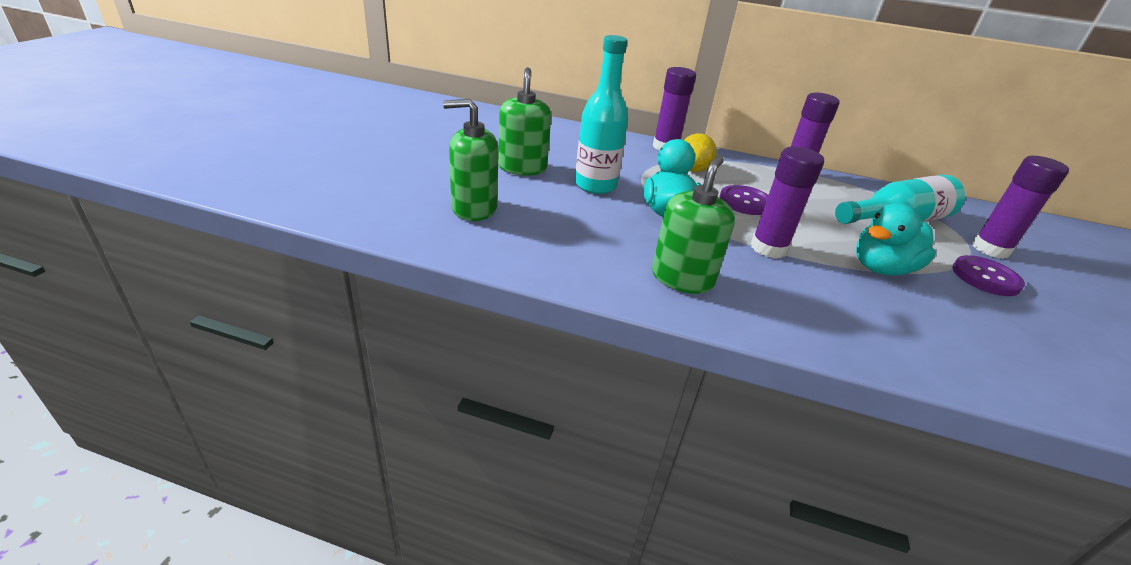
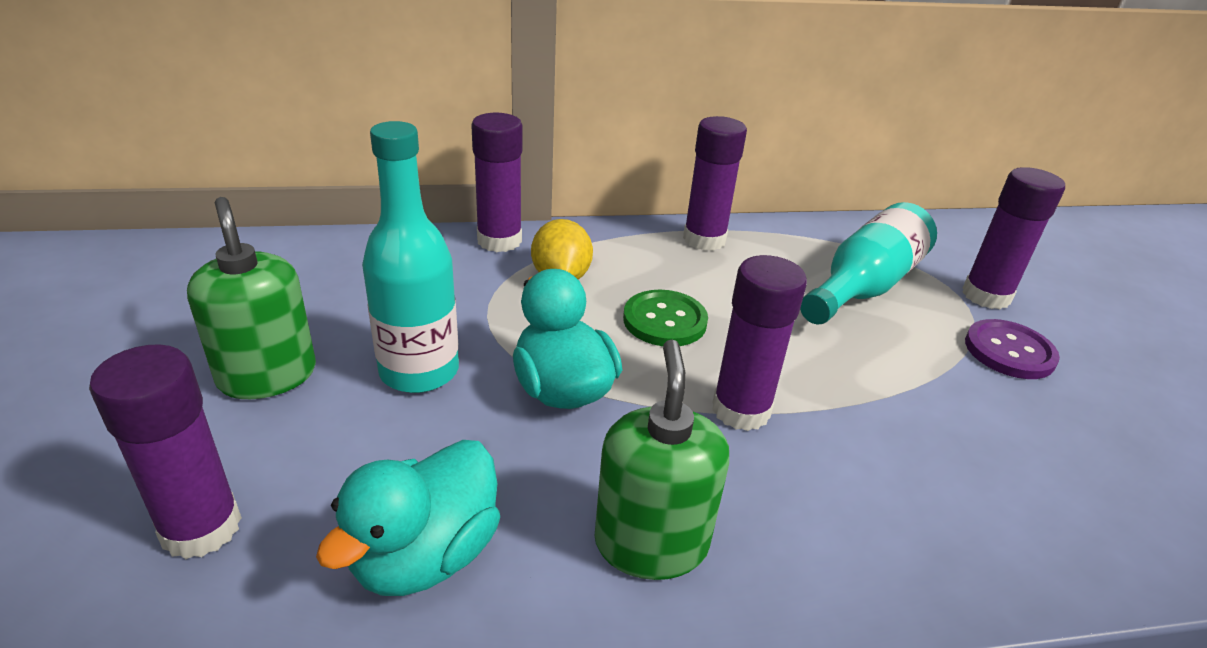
camera: 25 degrees left, 0 degrees up
(474, 208) = (201, 528): green soap dispenser -> purple glue stick
(745, 202) = (664, 321): purple button -> green button
(881, 268) = (895, 388): turquoise duck -> turquoise duck (425, 555)

